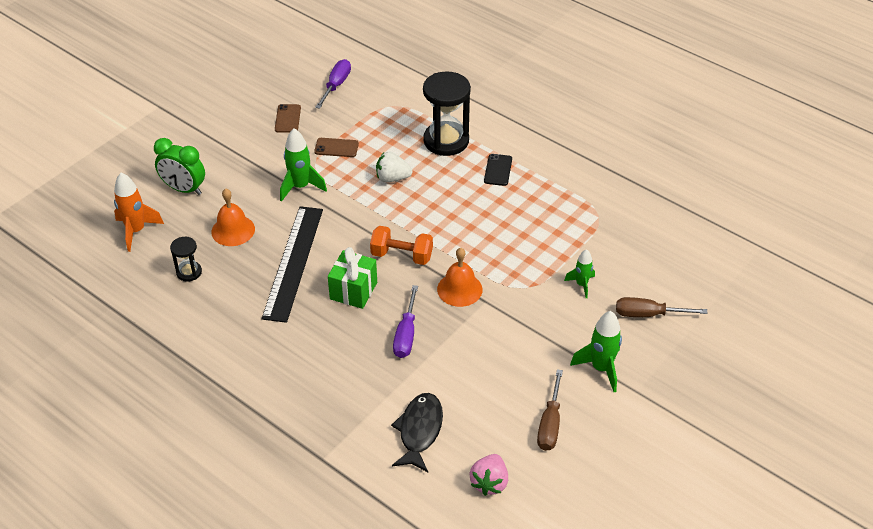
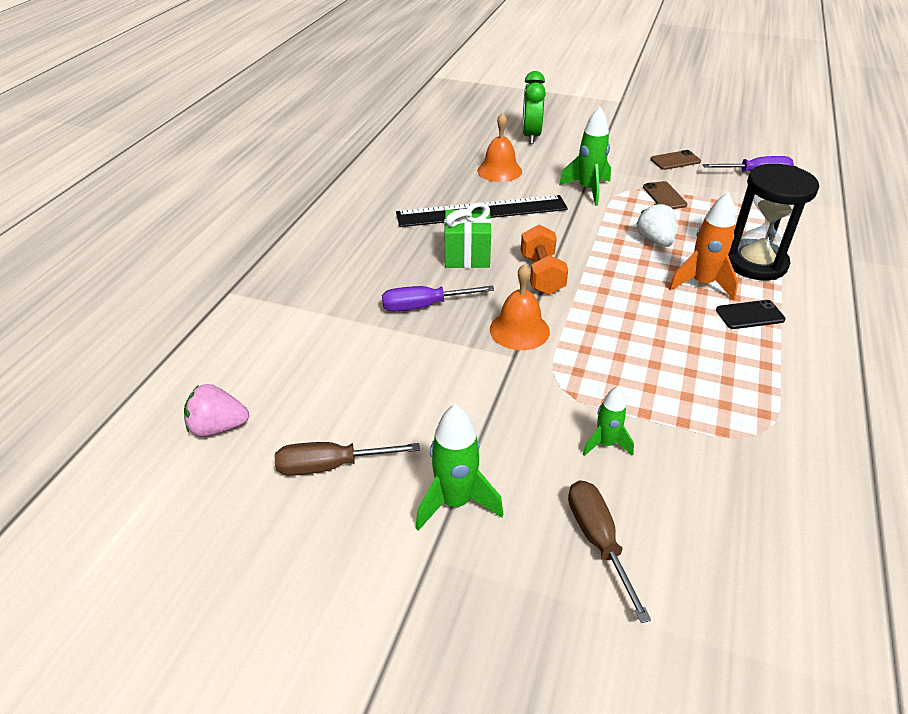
camera: 70 degrees right, 5 degrees down
(136, 231) = (463, 129): orange rocket -> orange rocket (701, 284)
(189, 272) = (432, 163): black hourglass -> none
(419, 431) = (284, 350): black fish -> none

